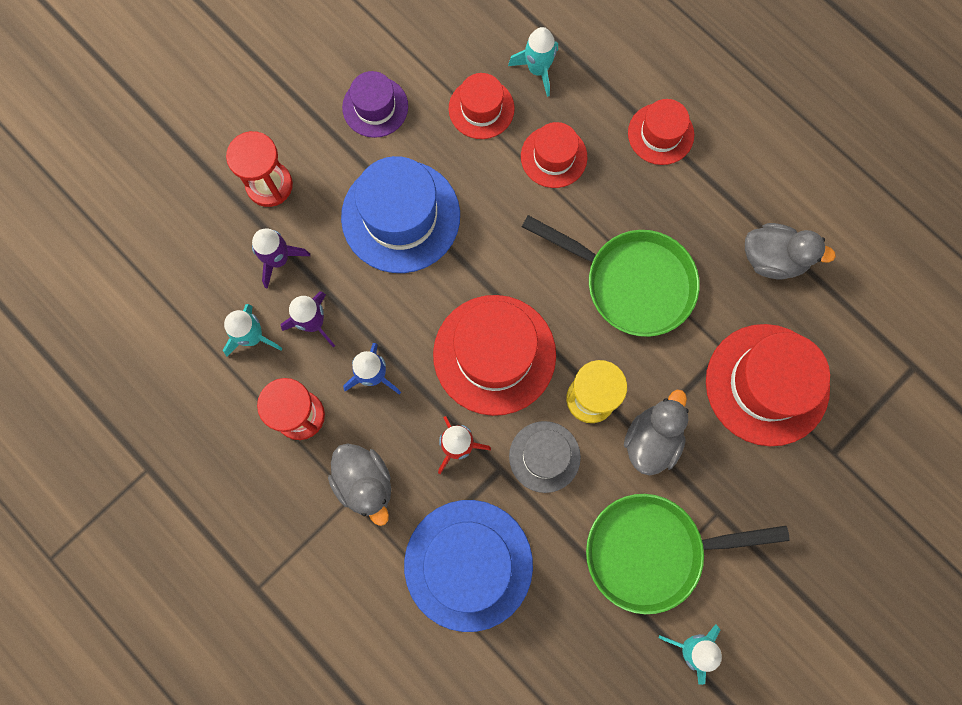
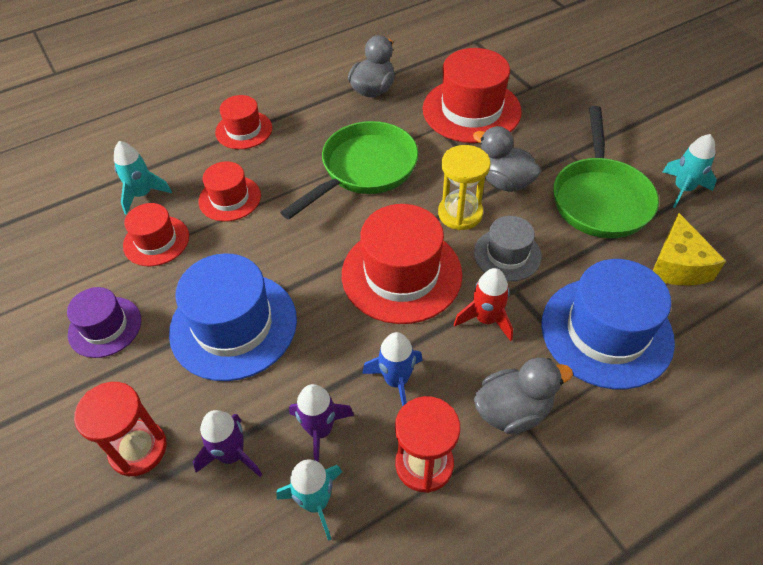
camera: 75 degrees left, 25 degrees down
(571, 638) = (677, 265): none -> yellow cheese

